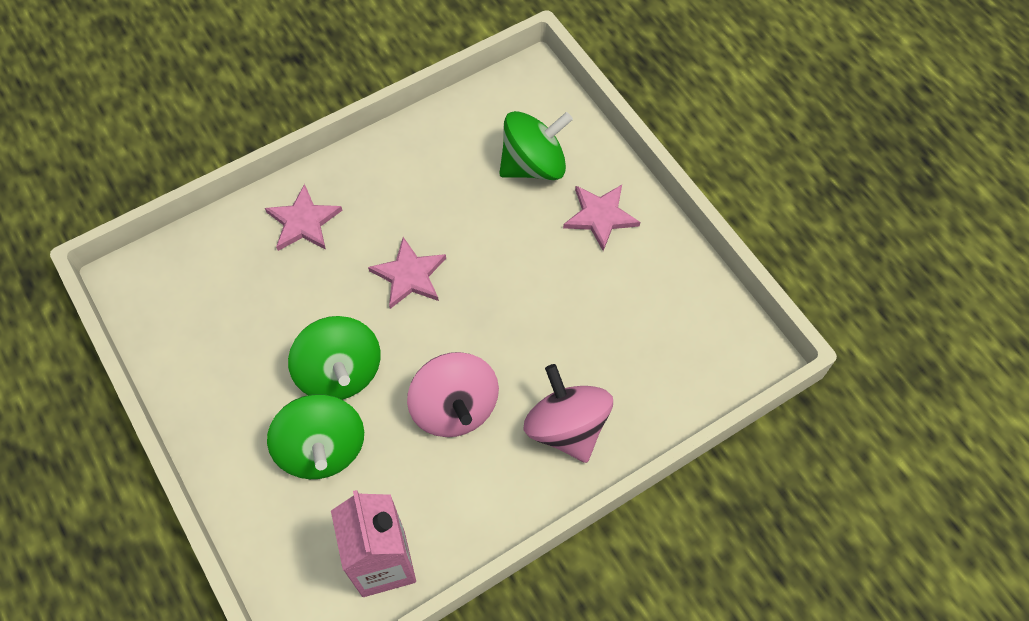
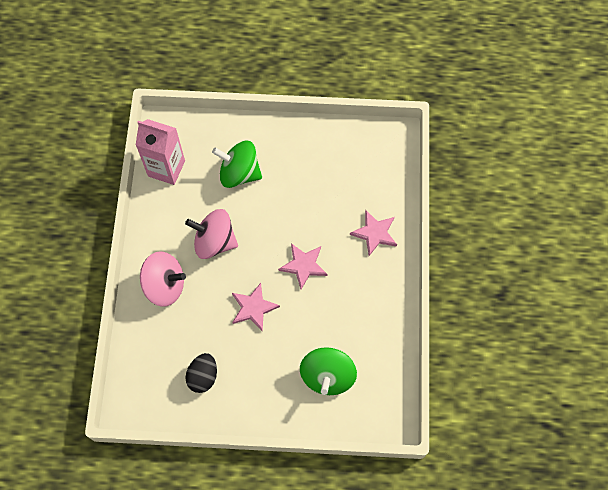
camera: 125 degrees right, 5 degrees up
(340, 372) = (272, 202): green spinning top -> none
(600, 216) = (267, 388): pink star -> pink star (253, 308)
(645, 295) = (203, 376): none -> black egg

